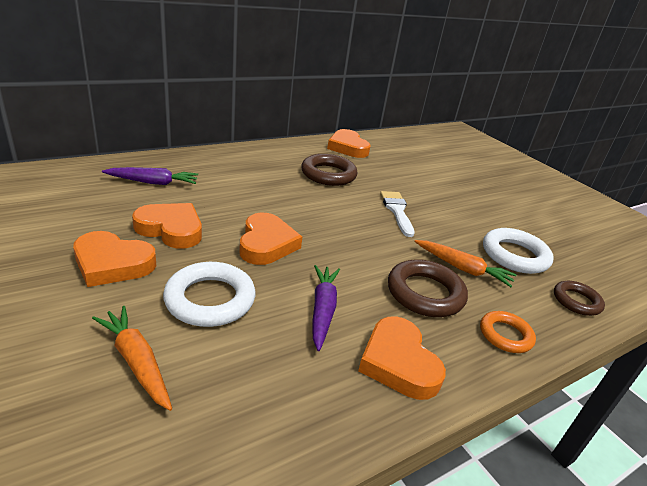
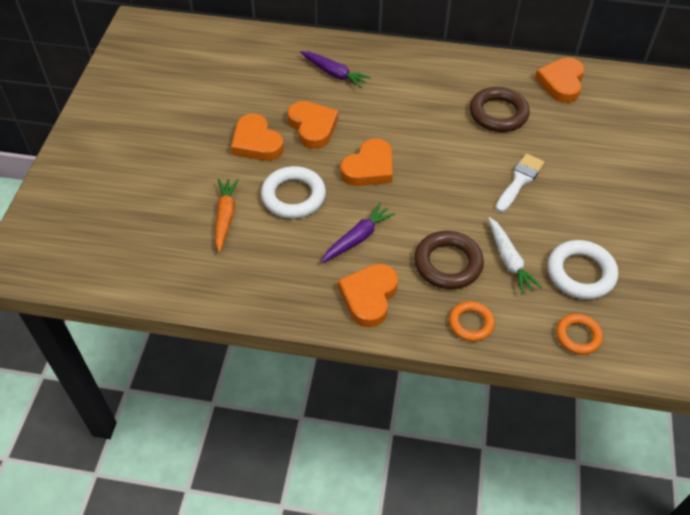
camera: 45 degrees right, 20 degrees up
(462, 268) = (509, 260): orange carrot -> white carrot
(576, 301) = (578, 336): brown ring -> orange ring

